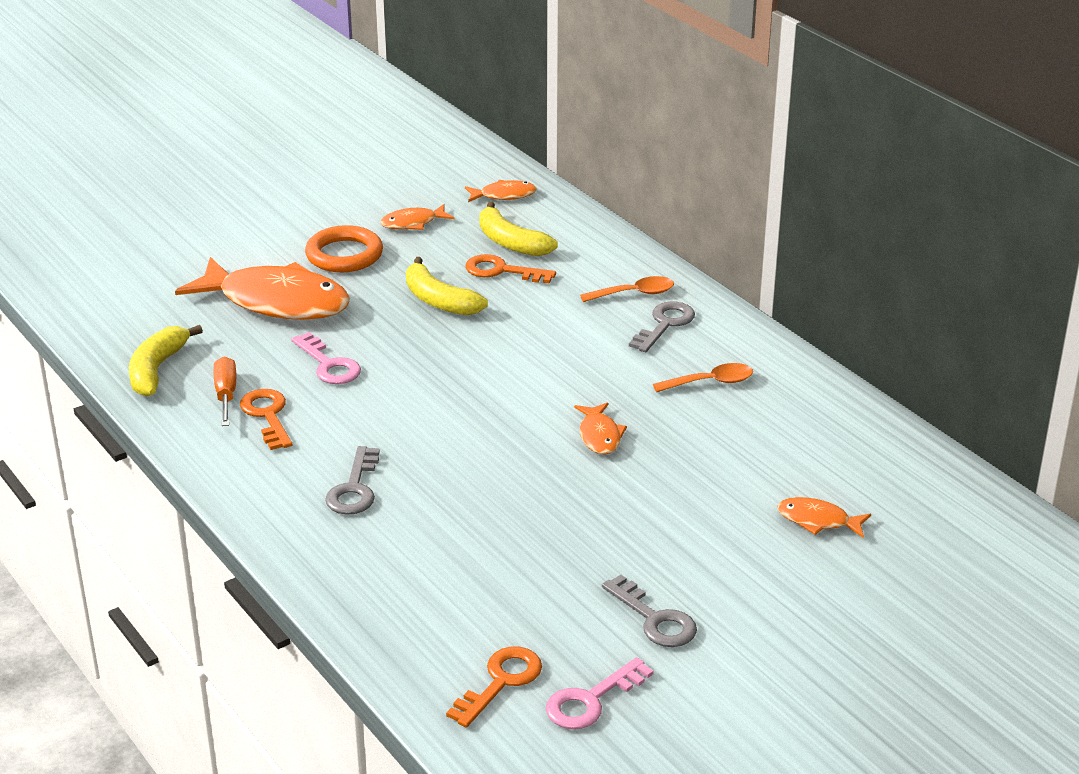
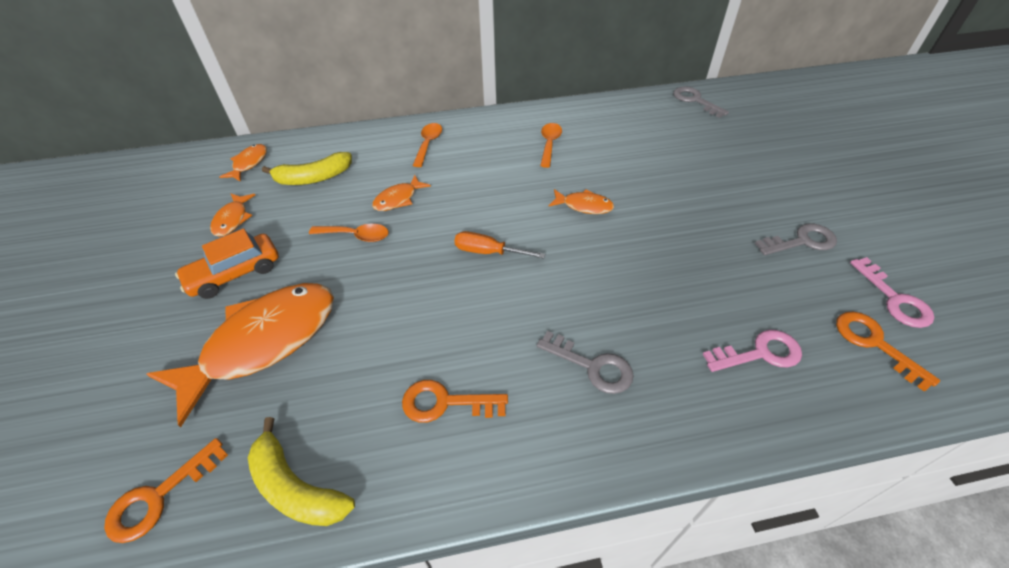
camera: 65 degrees left, 15 degrees up
(226, 395) = (388, 430): orange screwdriver -> orange screwdriver (488, 252)
(329, 365) = (395, 332): pink key -> pink key (760, 353)
(344, 255) = (235, 273): orange ring -> orange car
(439, 300) = (356, 236): yellow banana -> orange spoon
(502, 271) = (346, 192): orange key -> orange key (159, 497)
(665, 324) = (473, 142): grey key -> grey key (695, 101)
(818, 521) = (710, 148): orange fish -> orange fish (398, 199)

